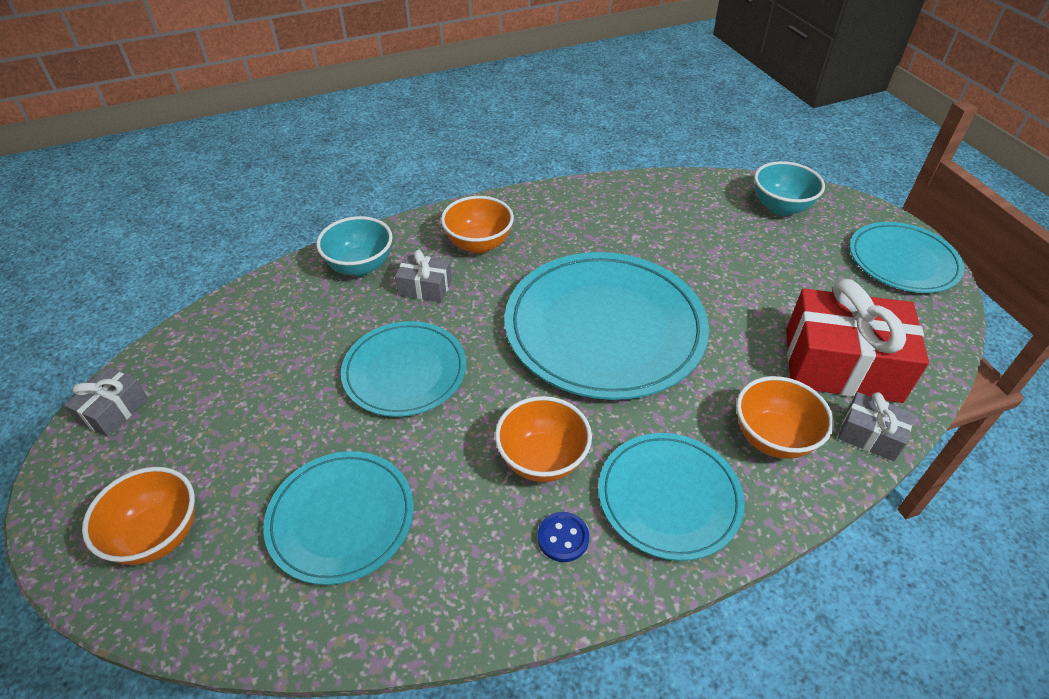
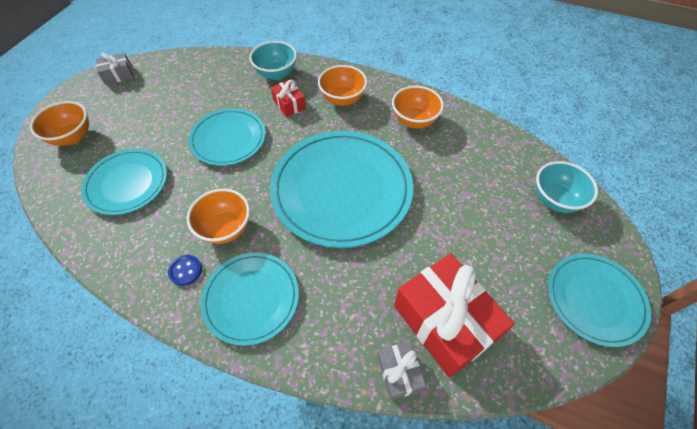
camera: 45 degrees right, 10 degrees up
(425, 287) = (289, 104): grey gift -> red gift
(773, 438) = (342, 321): orange bowl -> orange bowl (414, 121)

